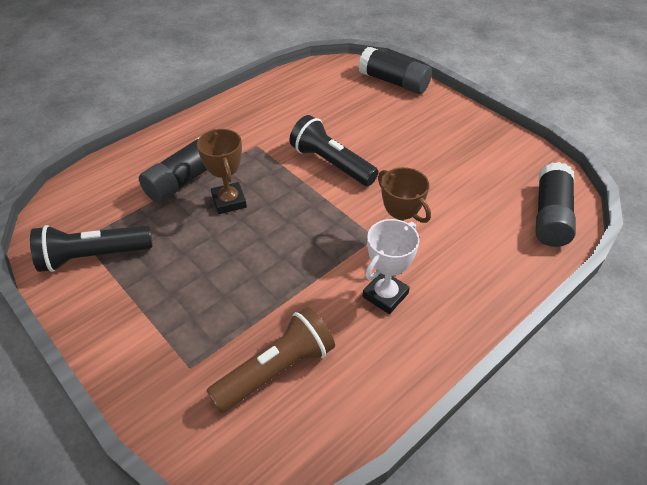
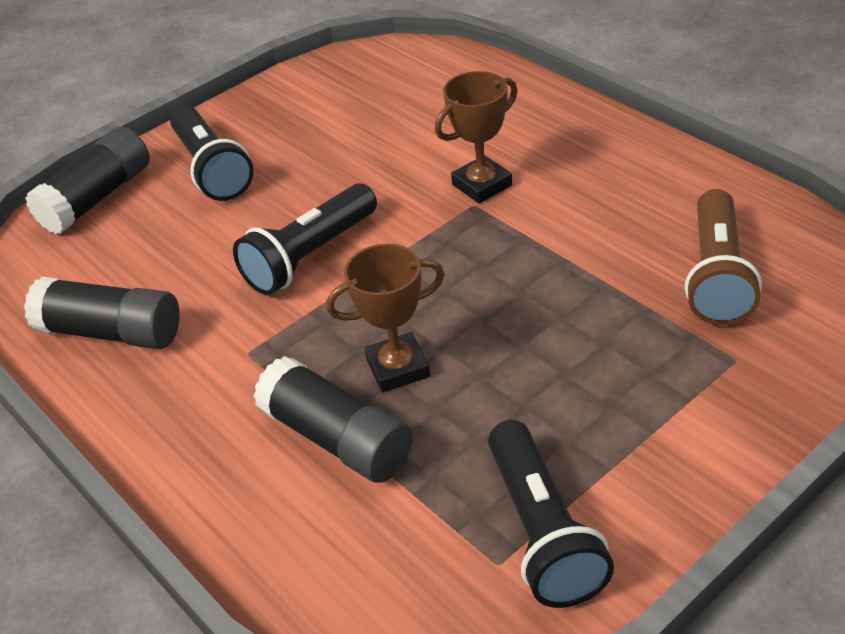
camera: 85 degrees left, 5 degrees down
(276, 370) = (716, 276): brown flashlight -> brown flashlight turned 135 degrees counterclockwise
(385, 295) = (577, 192): white trophy -> none
(419, 120) = (212, 169): none -> black flashlight
(550, 216) = (429, 67): black glue stick -> black glue stick (111, 332)

